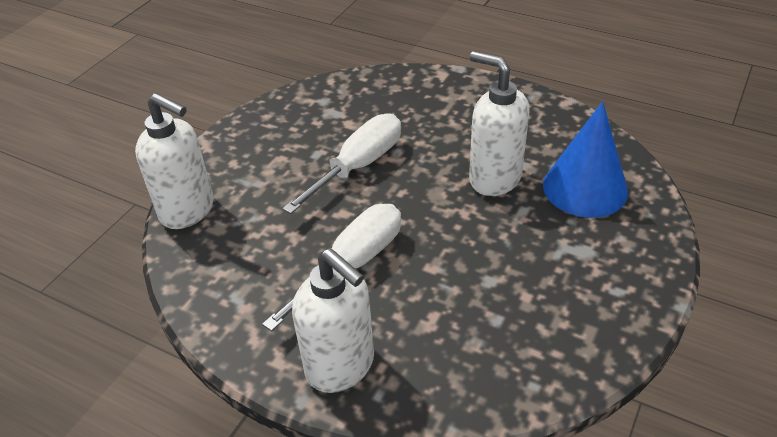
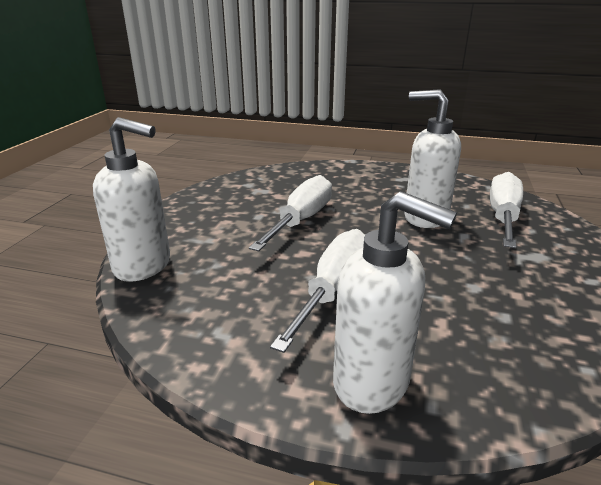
camera: 15 degrees left, 15 degrees down
(585, 188) = (503, 217): blue cone -> white screwdriver

